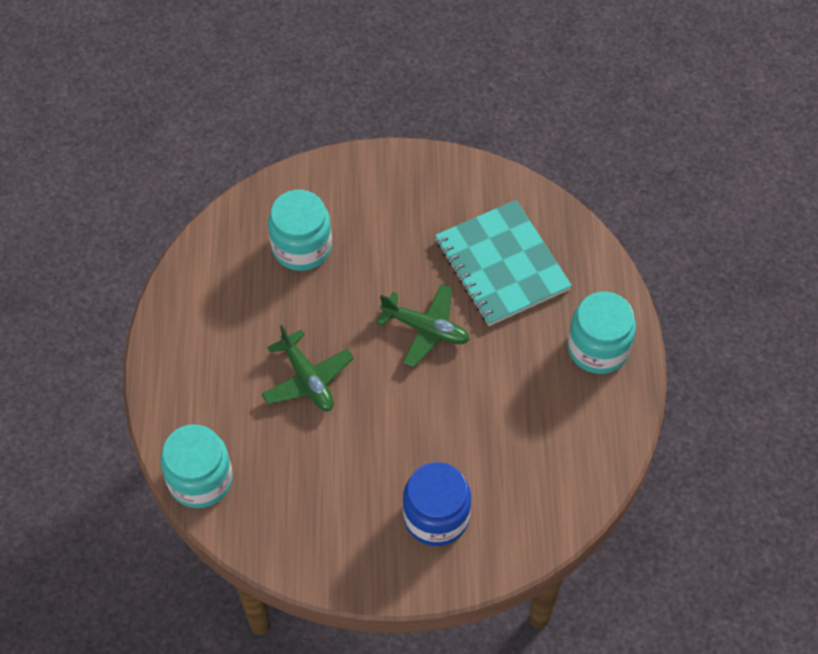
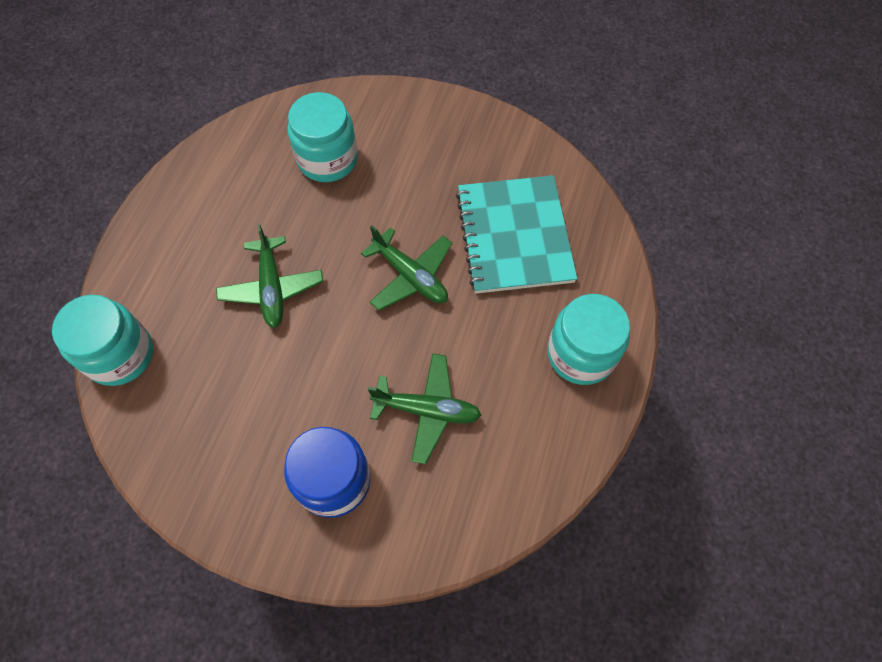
camera: 20 degrees right, 5 degrees up
(489, 436) = (427, 410): none -> green plane

